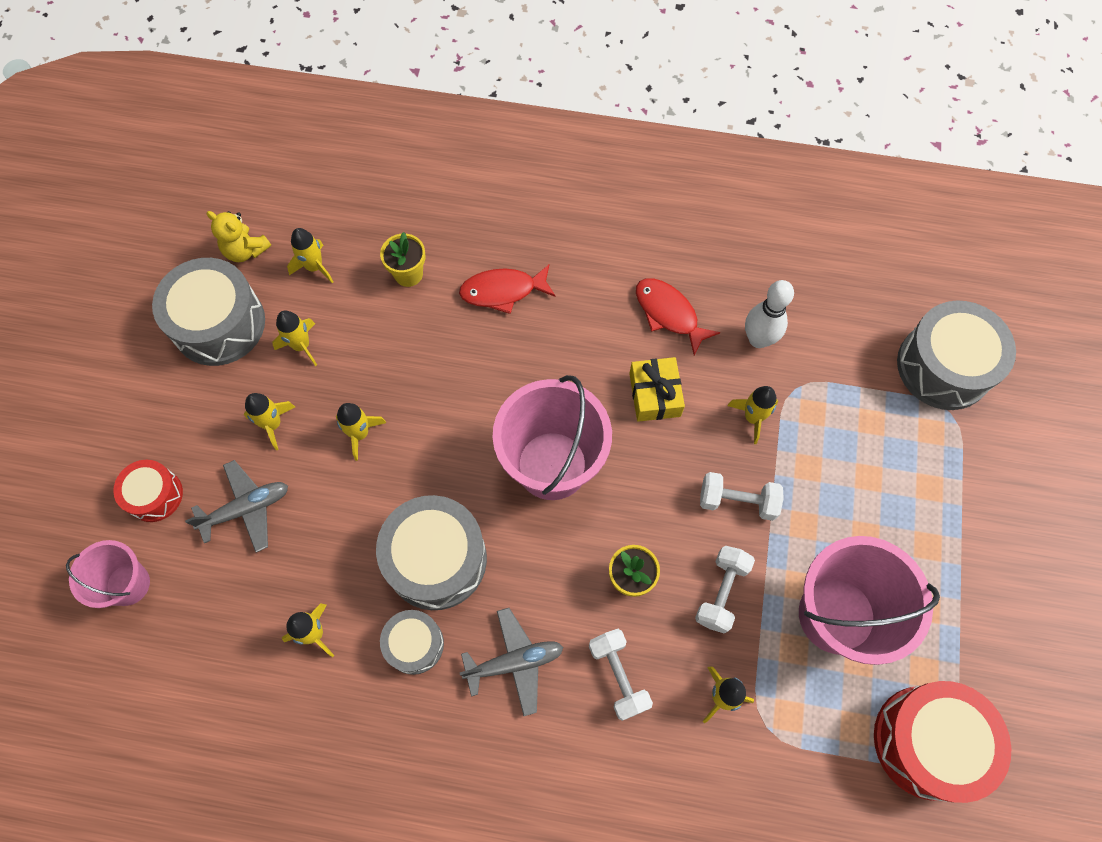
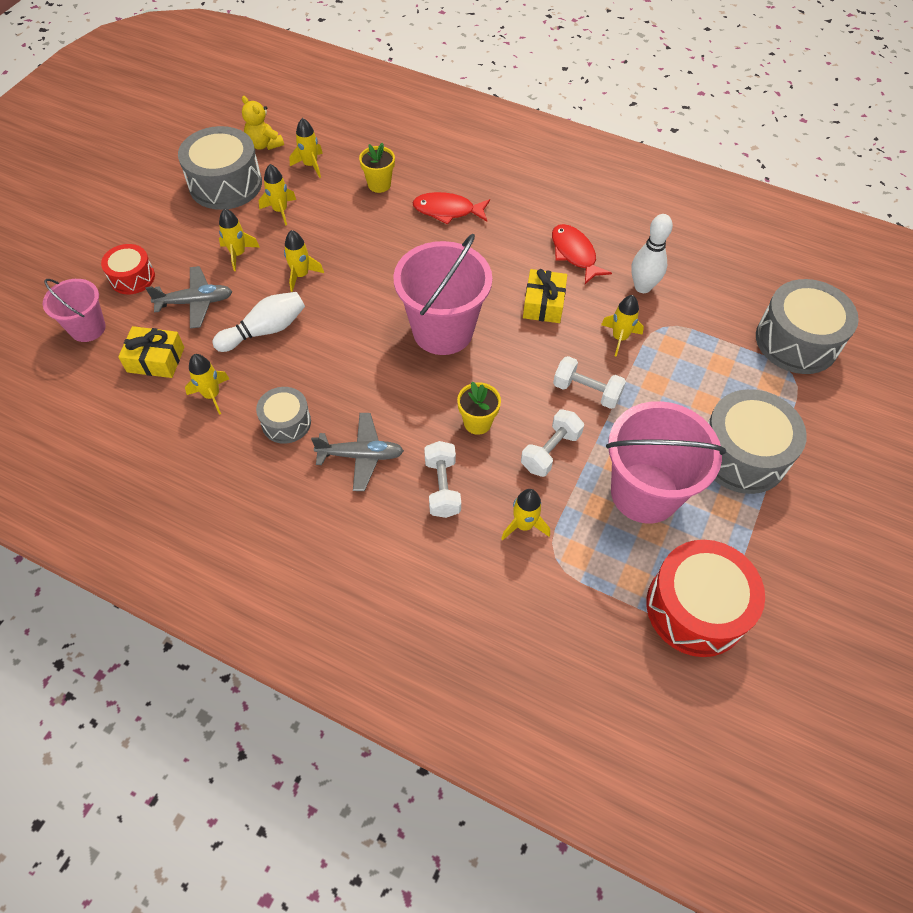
camera: 15 degrees right, 10 degrees down
(229, 604) = (156, 360): none -> yellow gift
(344, 525) = (265, 330): none -> white bowling pin
(436, 559) = (326, 370): grey drum -> grey drum (742, 454)

